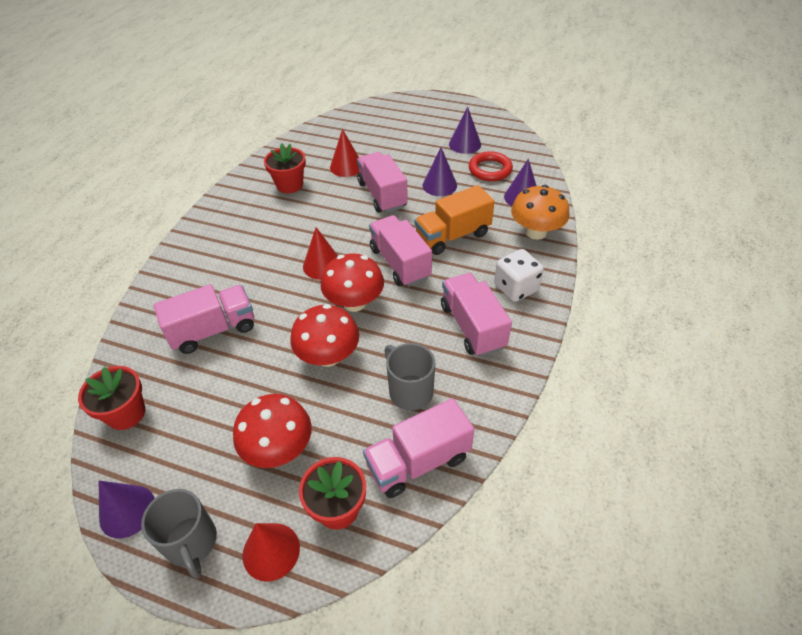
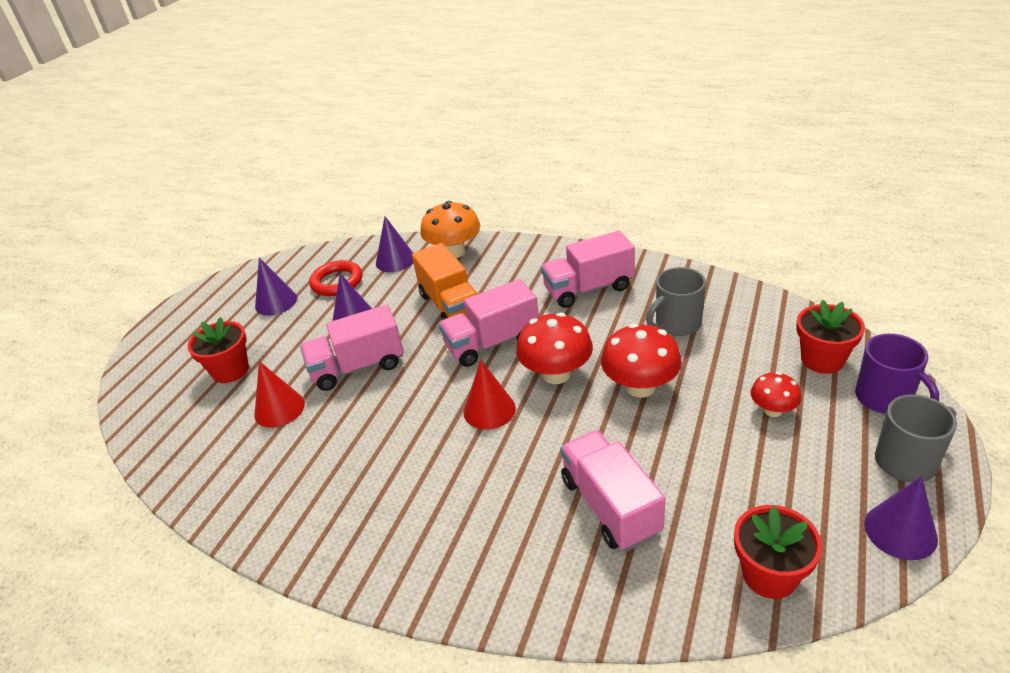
camera: 85 degrees left, 10 degrees down
(271, 551) = (885, 399): red cone -> purple mug
(279, 449) = (773, 410): red mushroom -> red mushroom, size x0.58
(289, 185) = (302, 470): red flower pot -> red flower pot (230, 370)
(418, 461) = (754, 314): pink truck -> none
(516, 288) = (535, 264): white dice -> none

